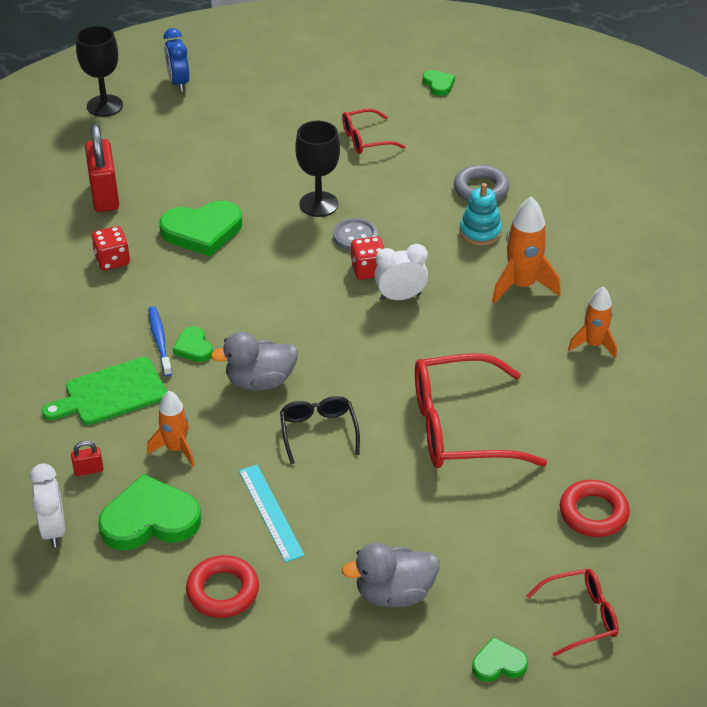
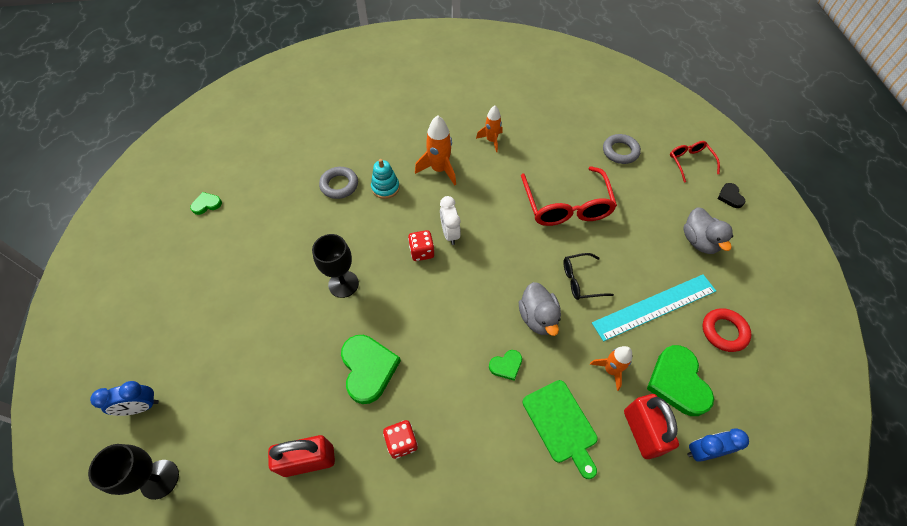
camera: 90 degrees left, 15 degrees up
(53, 529) = (703, 451): white clock -> blue clock
(88, 470) = (642, 432): red padlock -> red padlock, size x2.35
(160, 341) = (500, 392): blue toothbrush -> none
(271, 512) = (654, 306): turquoise ruler -> turquoise ruler, size x1.63
(355, 236) = (384, 260): grey button -> none
(366, 139) = (266, 252): red glasses -> none
(498, 663) = (730, 197): green heart -> black heart
(593, 513) = (620, 151): red ring -> grey ring

